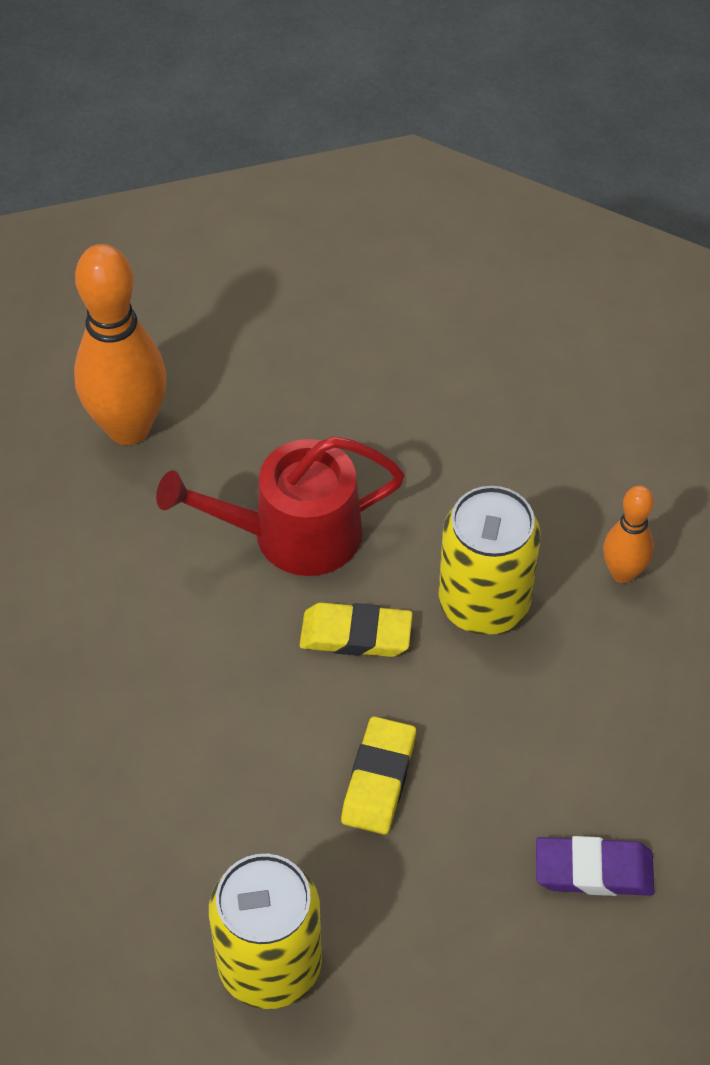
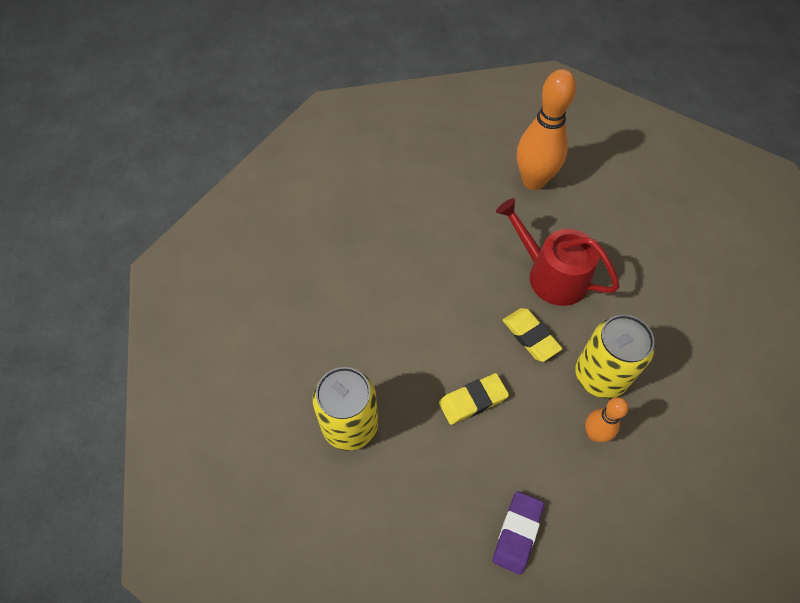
camera: 50 degrees right, 5 degrees up
(593, 870) = (517, 533): purple eraser -> purple eraser turned 60 degrees clockwise
(623, 573) = (682, 424): orange bowling pin -> orange bowling pin (594, 434)

